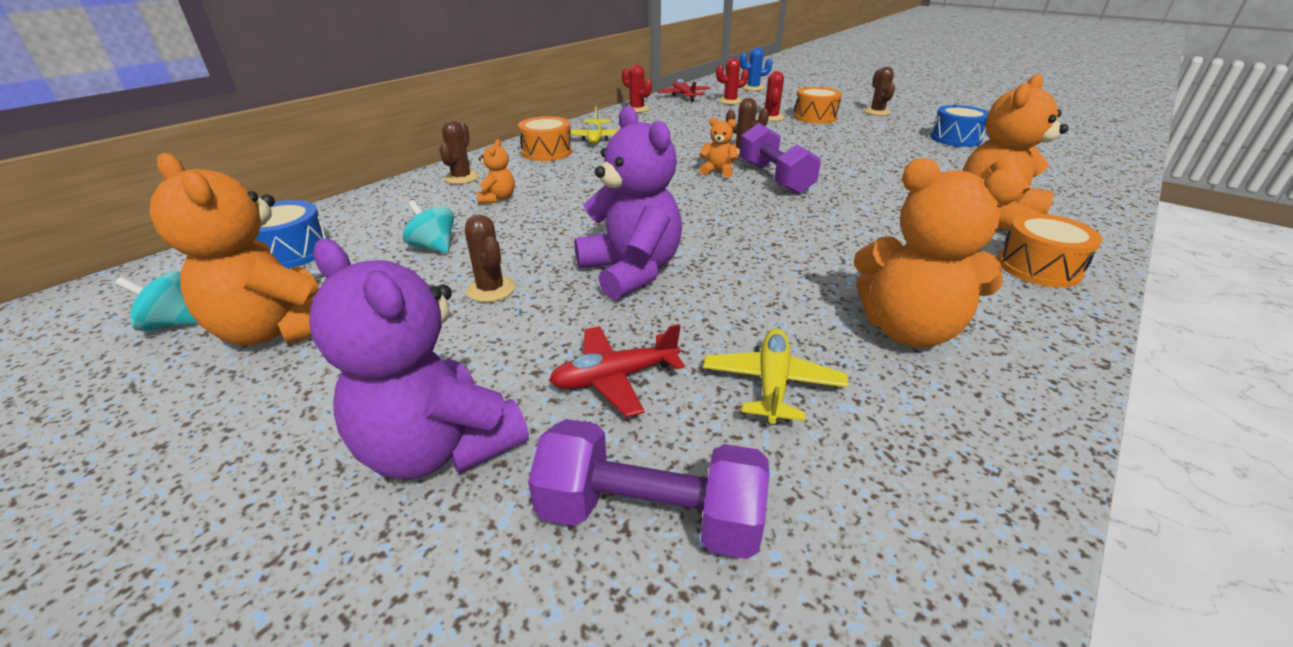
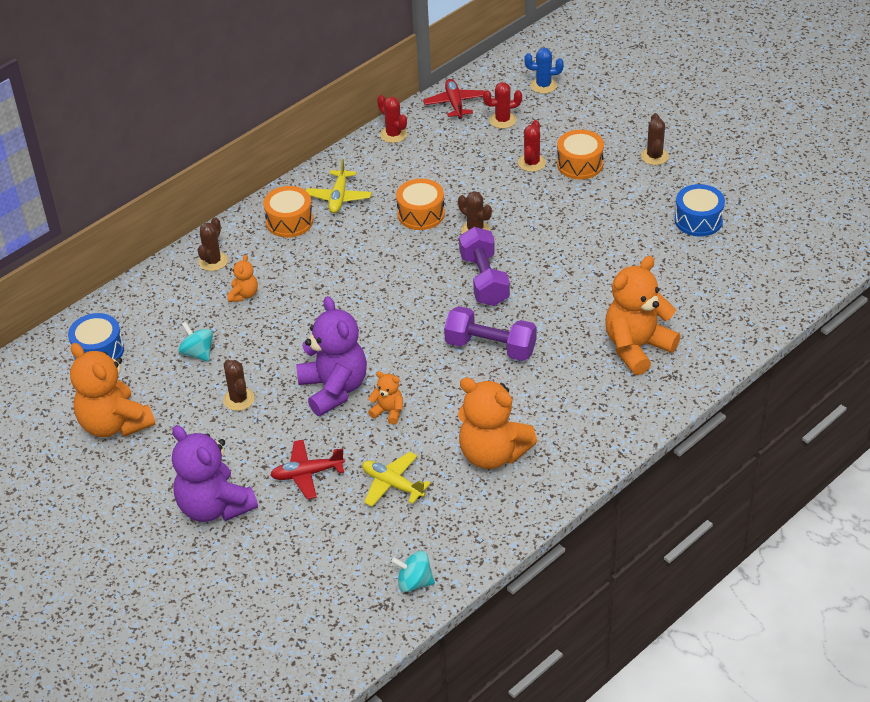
camera: 10 degrees right, 10 degrees up
(174, 323) = (50, 414): turquoise spinning top -> turquoise spinning top (414, 582)
(650, 516) = (309, 547): purple dumbbell -> purple dumbbell (490, 347)
(718, 171) = (438, 265): orange teddy bear -> orange teddy bear (388, 412)
(772, 384) = (392, 485): yellow plane -> yellow plane turned 75 degrees counterclockwise
(1038, 267) = (622, 406): orange drum -> orange drum (421, 214)

